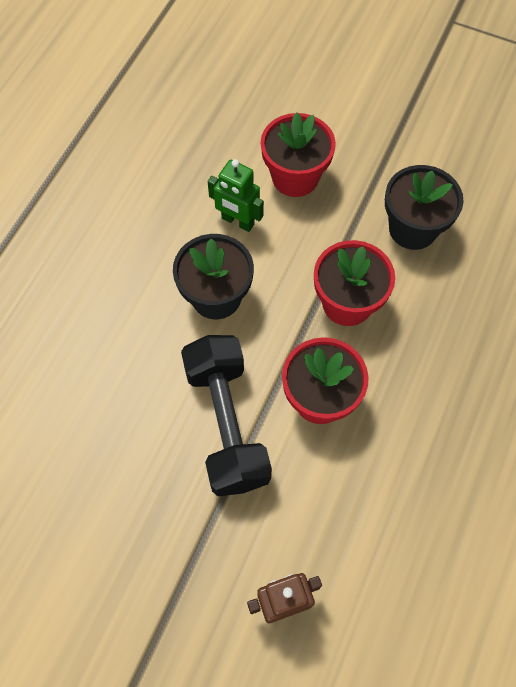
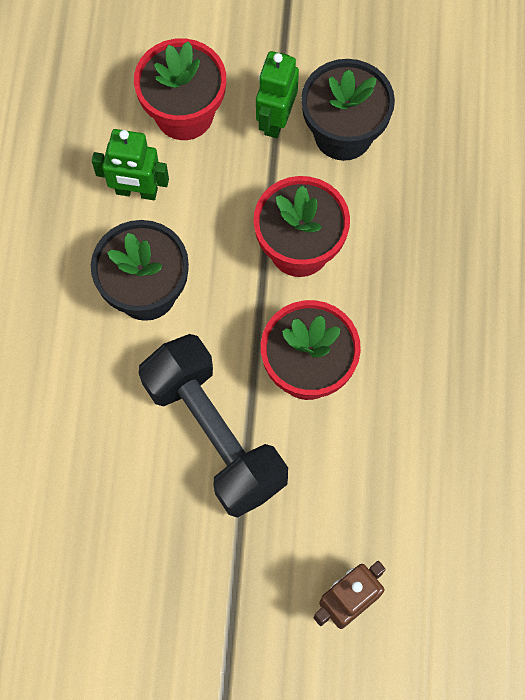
camera: 20 degrees left, 5 degrees up
(363, 202) = (276, 120): none -> green robot

